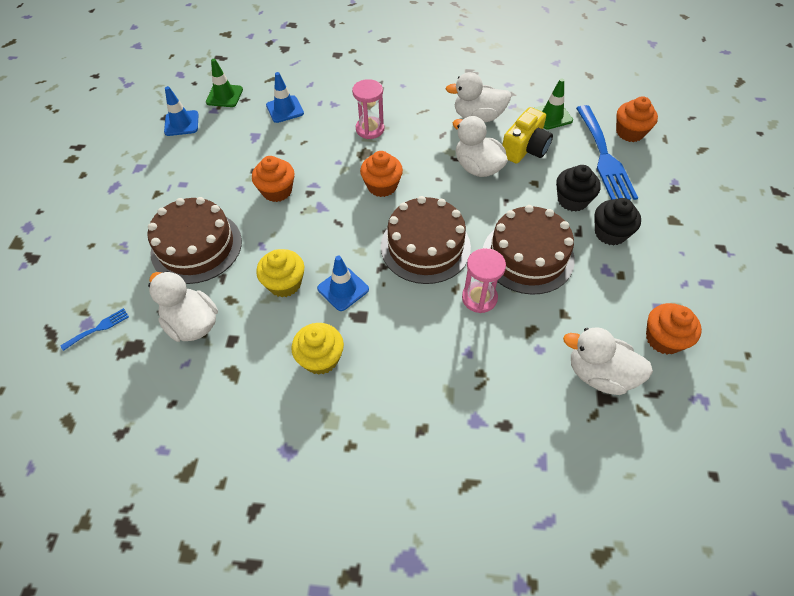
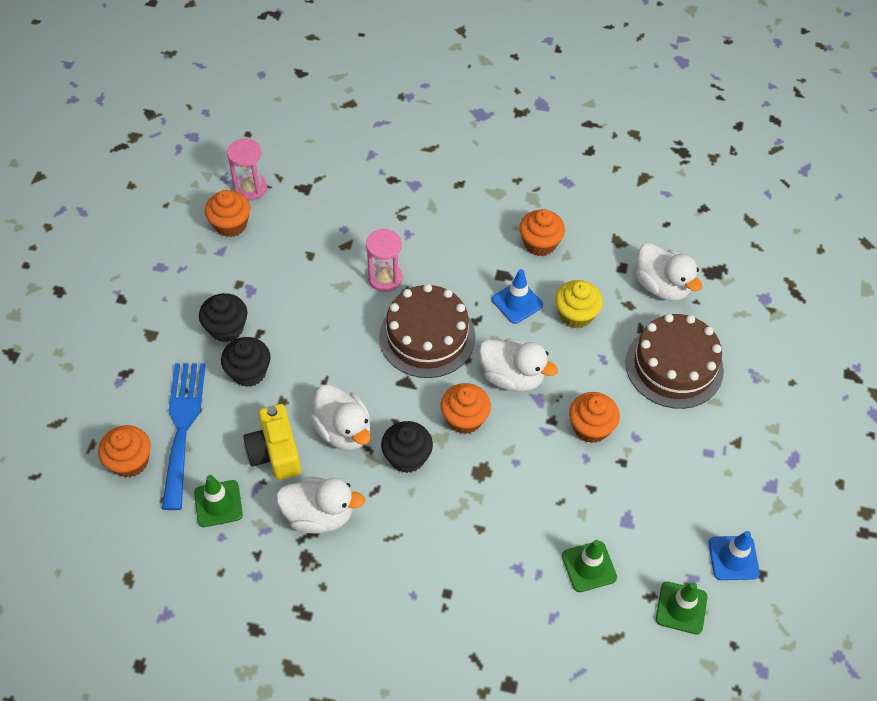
camera: 175 degrees left, 0 degrees up
(98, 328) = (751, 292): blue fork -> none
(285, 109) = (589, 566): blue traffic cone -> green traffic cone
(321, 358) = (540, 243): yellow cupcake -> orange cupcake
(370, 129) = (470, 512): pink hourglass -> pink hourglass (250, 188)
(423, 156) = (407, 457): none -> black cupcake
(525, 148) = (275, 452): yellow camera -> yellow camera turned 60 degrees counterclockwise
(527, 256) = (323, 314): brown cake -> none
(599, 374) = (300, 205): white duck -> white duck (512, 377)

